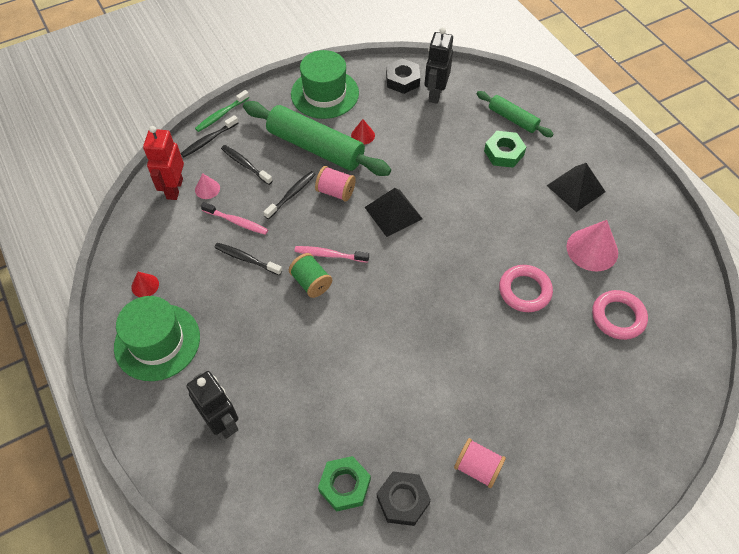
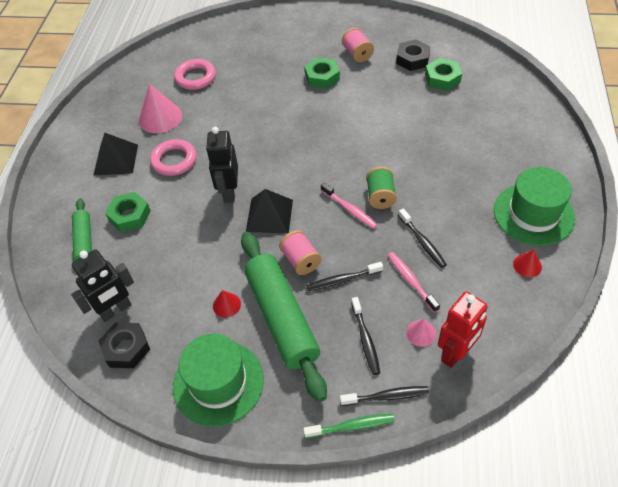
camera: 140 degrees left, 5 degrees down
(223, 422) = (504, 141): black robot -> black robot (229, 192)
(485, 400) = (322, 77): none -> green nut
(524, 291) = (233, 117): pink ring -> pink ring (174, 160)

